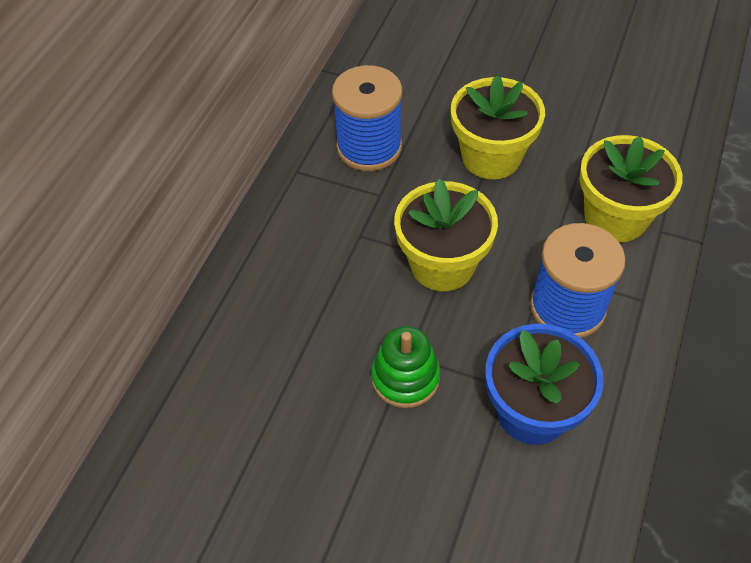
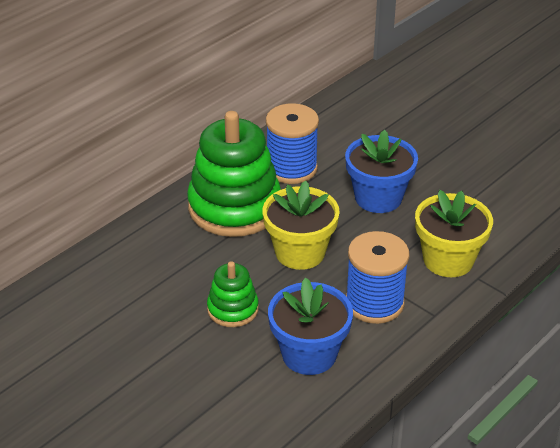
camera: 20 degrees right, 15 degrees down
(329, 224) = (234, 207): none -> green stacking toy
(491, 157) = (378, 198): yellow flower pot -> blue flower pot

